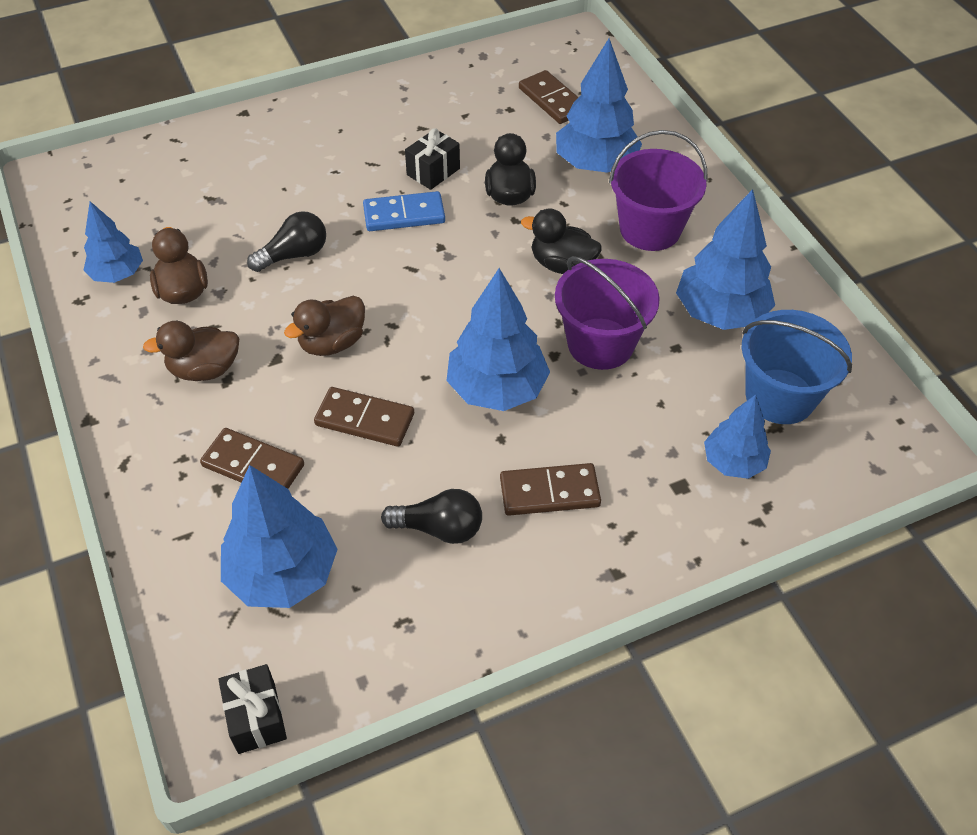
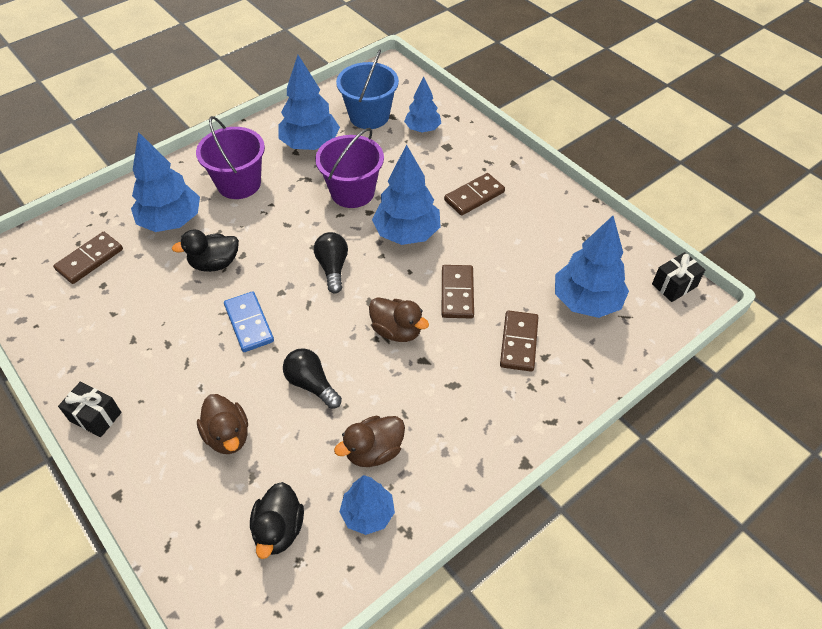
camera: 105 degrees left, 0 degrees up
(204, 369) = (449, 403): brown duck -> brown duck (228, 435)
(433, 171) = (192, 317): black gift -> black gift (95, 417)
(439, 528) = (520, 238): black light bulb -> black light bulb (333, 268)
(549, 492) = (474, 196): brown domino -> brown domino turned 75 degrees clockwise
(562, 265) = (284, 222): black duck -> black duck (279, 529)

